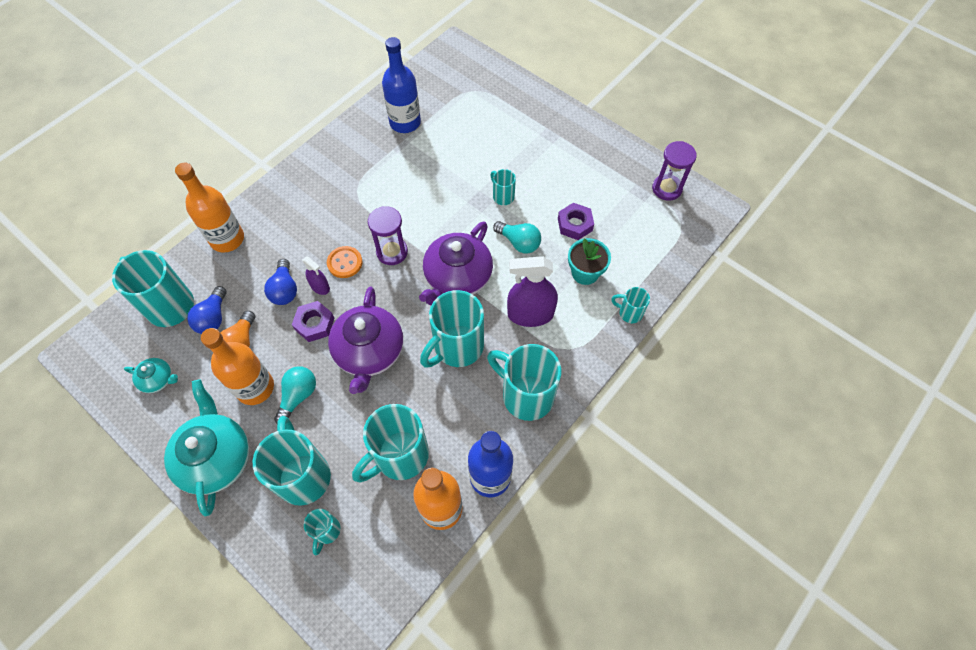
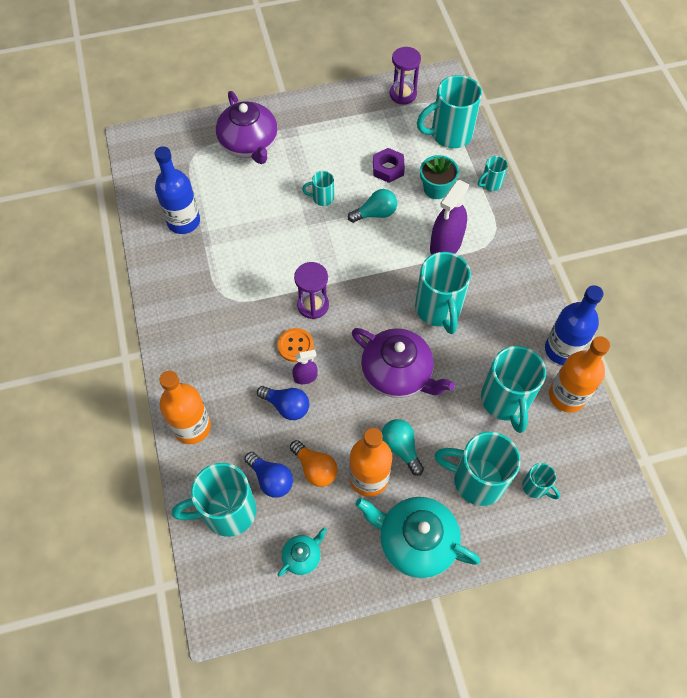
camera: 55 degrees left, 0 degrees up
(314, 324) = (339, 400): purple nut -> none
(457, 278) = (375, 273): purple teapot -> purple teapot (249, 144)
(526, 395) = (512, 288): turquoise mug -> turquoise mug (449, 134)

